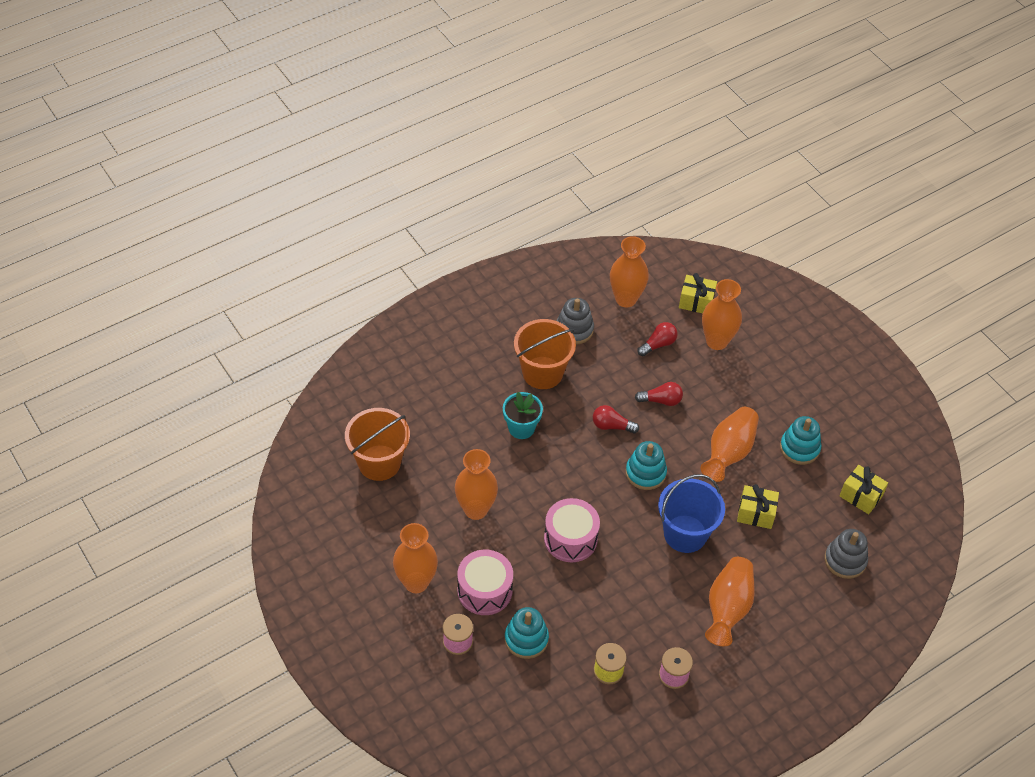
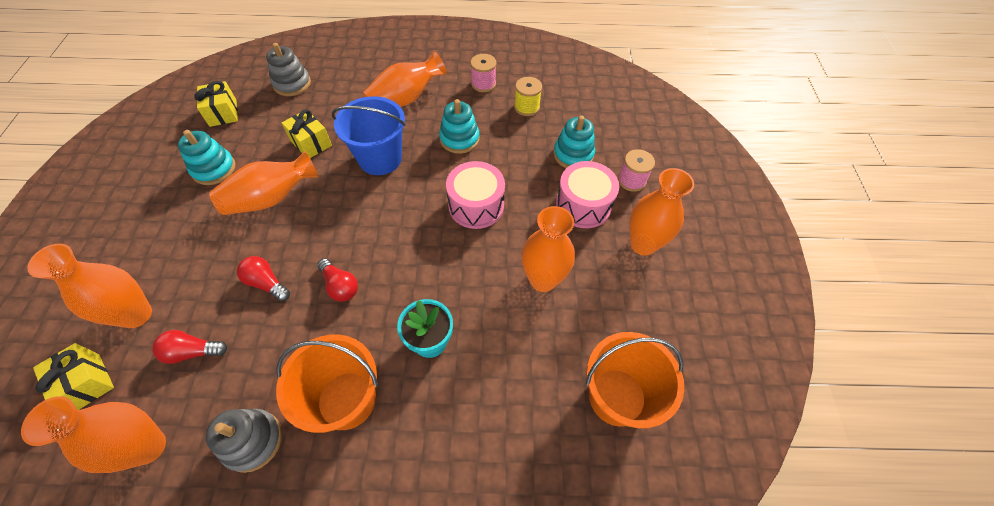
camera: 145 degrees left, 5 degrees up
(645, 473) = (358, 222): turquoise stacking toy -> turquoise stacking toy (459, 139)

